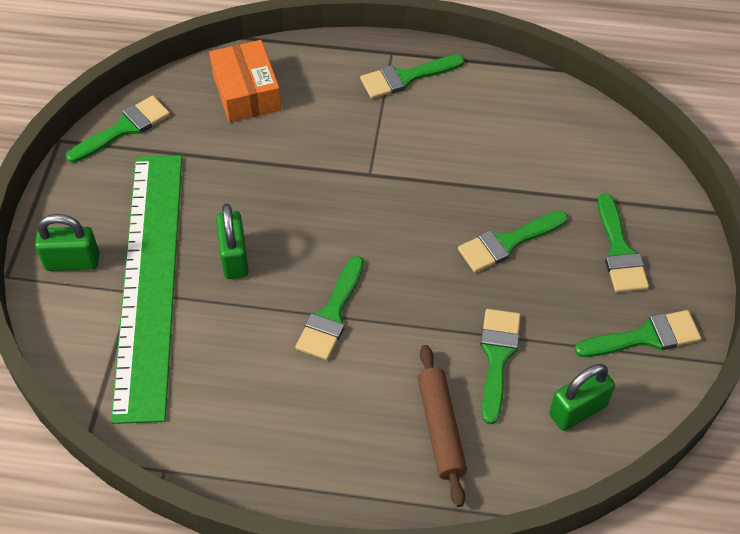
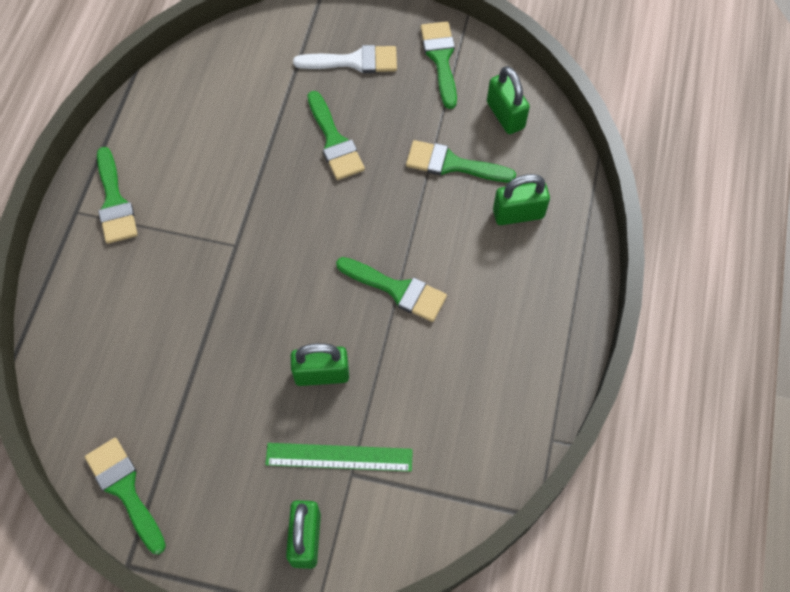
camera: 85 degrees left, 10 degrees up
(149, 280) = (339, 457): green ruler -> green ruler, size x0.45
(247, 92) = (99, 357): orange box -> none
(440, 429) = (518, 214): brown rolling pin -> green padlock
(619, 251) = (354, 61): green brush -> white brush

